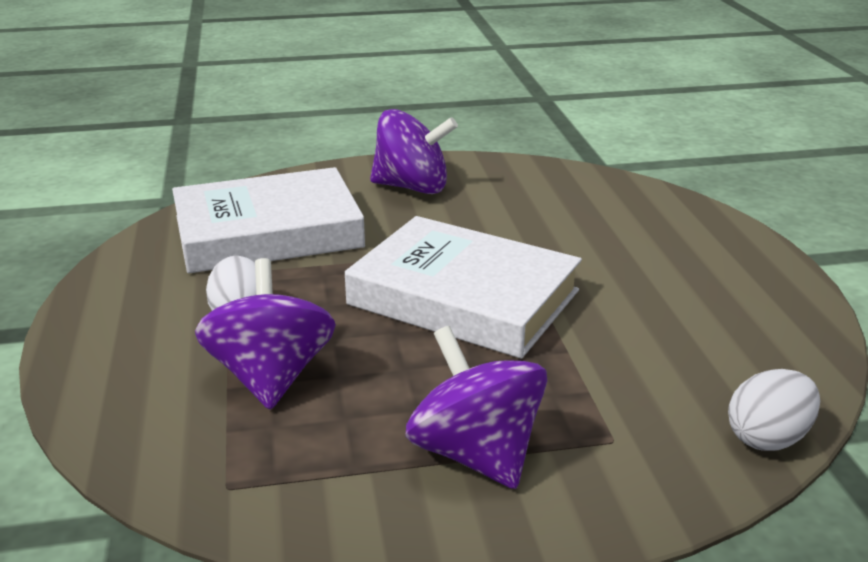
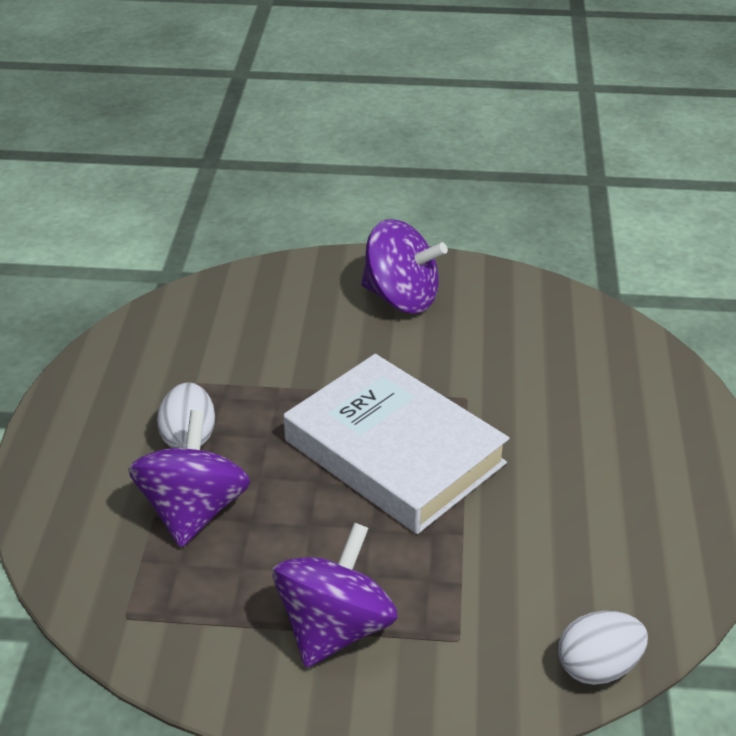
camera: 15 degrees right, 10 degrees up
(268, 232) = (244, 336): white book -> none
(475, 453) = (335, 627): purple spinning top -> purple spinning top turned 45 degrees clockwise

